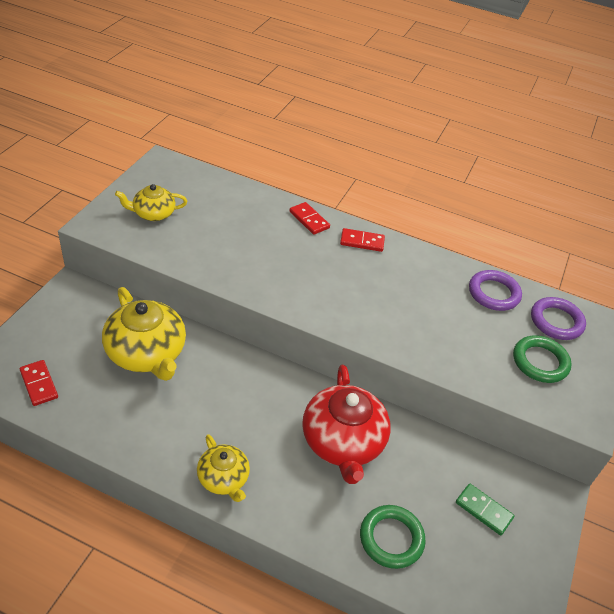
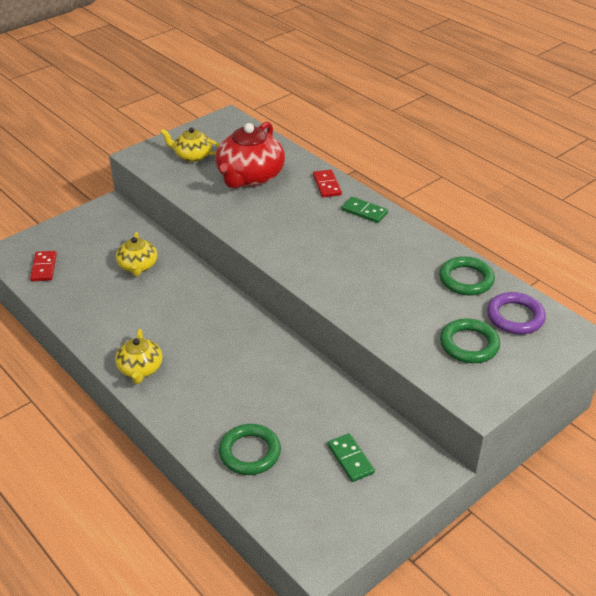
camera: 30 degrees right, 5 degrees down
(147, 353) = (138, 266): yellow teapot -> yellow teapot, size x0.57
(343, 442) = (257, 372): red teapot -> red teapot (250, 177)
(362, 241) = (364, 212): red domino -> green domino
(493, 293) = (466, 279): purple ring -> green ring

